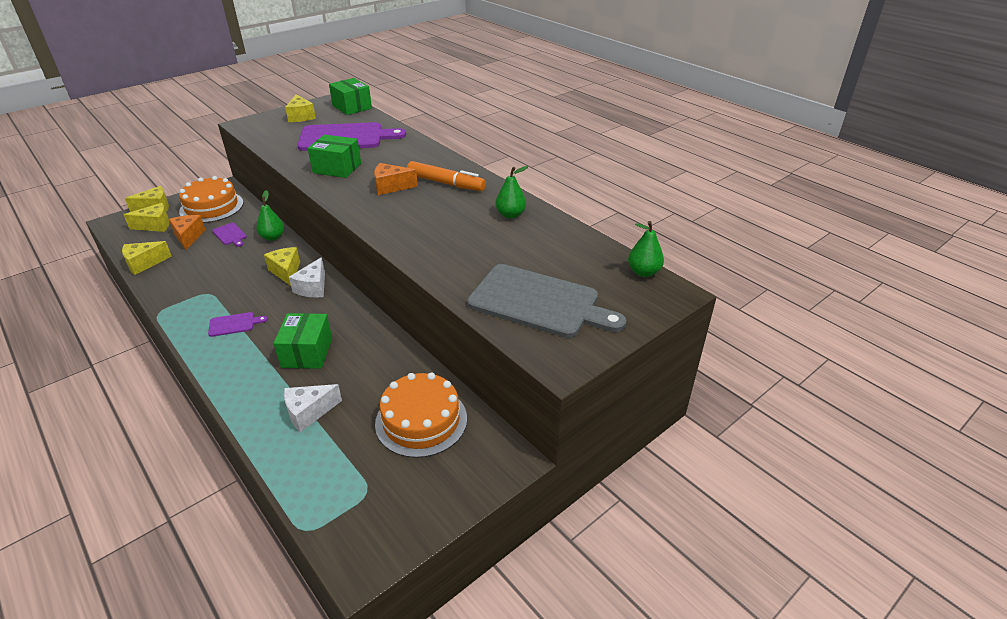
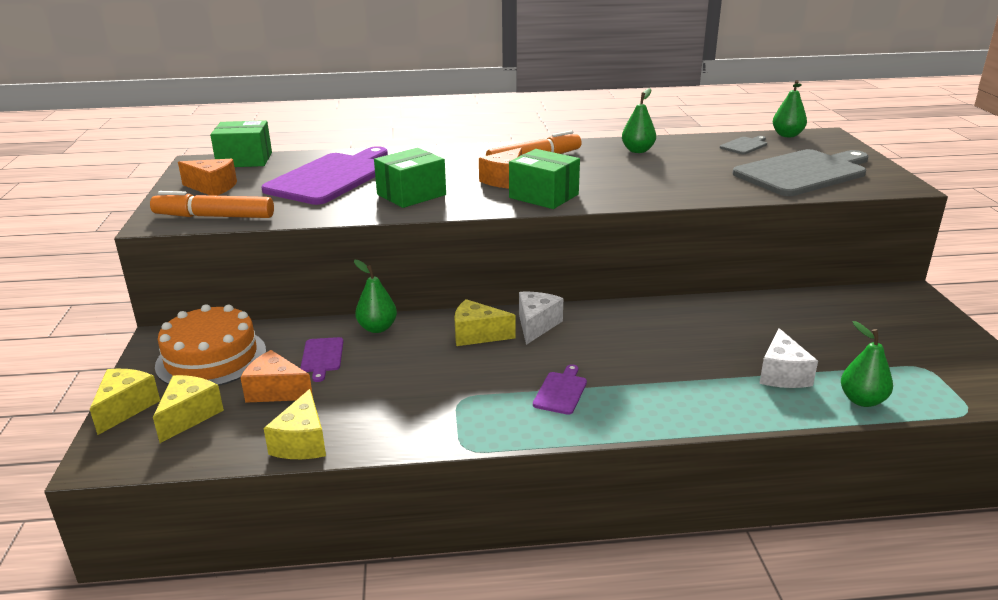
camera: 55 degrees left, 10 degrees down
(230, 235) = (322, 357): purple cutting board -> purple cutting board turned 90 degrees clockwise
(260, 133) = (214, 216): none -> orange marker
(291, 463) = (862, 400): none -> green pear
(301, 116) = (212, 188): yellow cheese -> orange cheese
(307, 352) = (669, 354): green box -> green box (544, 196)
(313, 288) = (536, 325): white cheese -> white cheese turned 120 degrees counterclockwise
(421, 420) = (833, 319): orange cake -> none
(583, 257) = (744, 145): none -> grey cutting board

